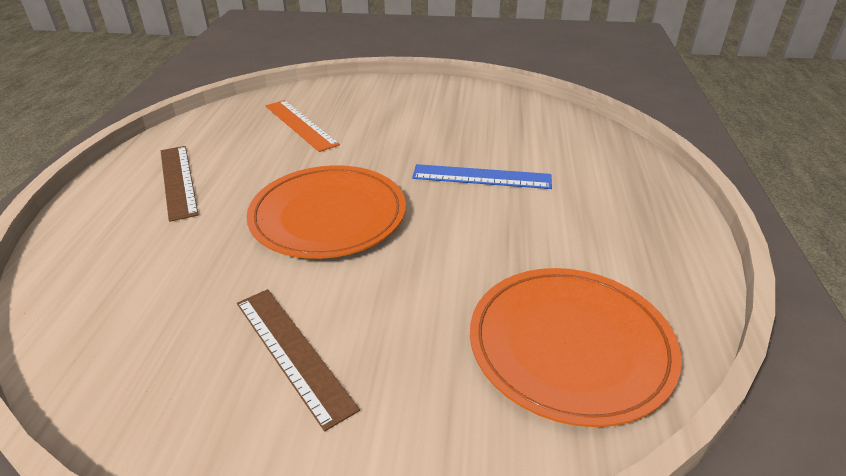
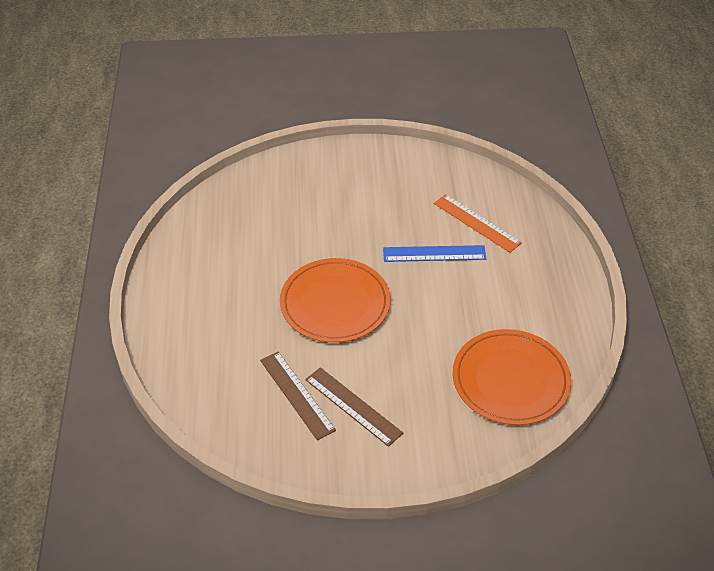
camera: 10 degrees left, 10 degrees up
(178, 181) = (209, 285): brown ruler -> brown ruler (297, 394)
(300, 124) = (276, 213): orange ruler -> orange ruler (477, 223)

